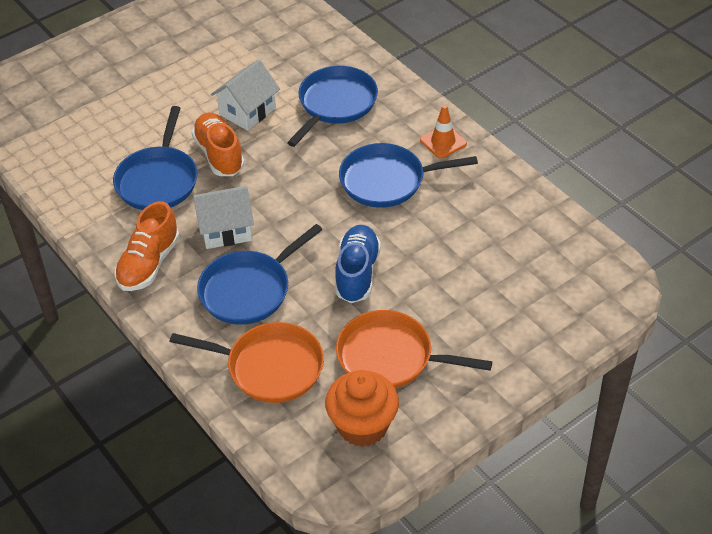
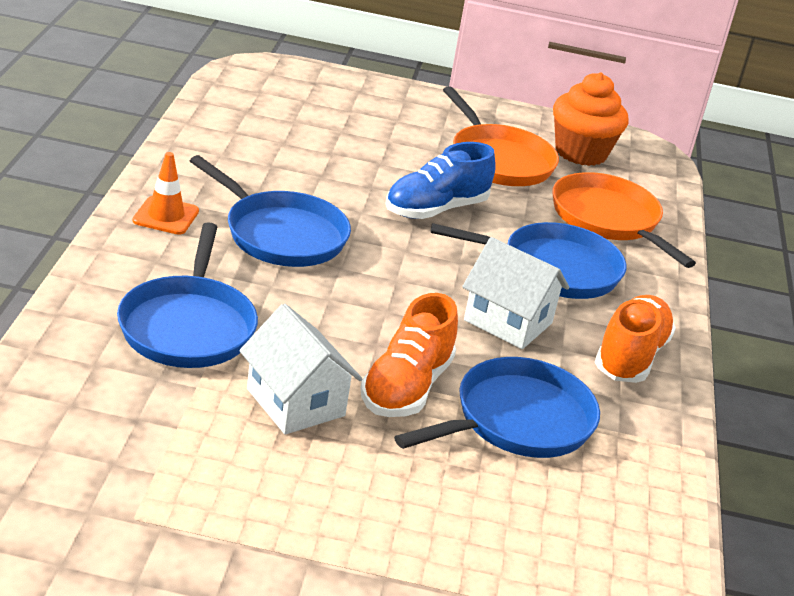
camera: 140 degrees left, 15 degrees down
(149, 264) = (630, 356): orange shoe -> orange shoe turned 45 degrees counterclockwise
(247, 111) = (295, 402): white house -> white house turned 60 degrees clockwise
(335, 104) = (188, 326): blue pan -> blue pan turned 75 degrees counterclockwise

